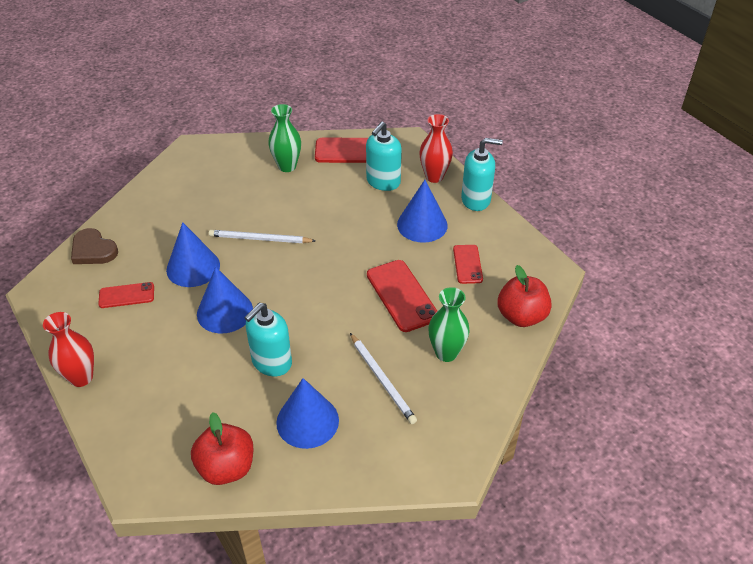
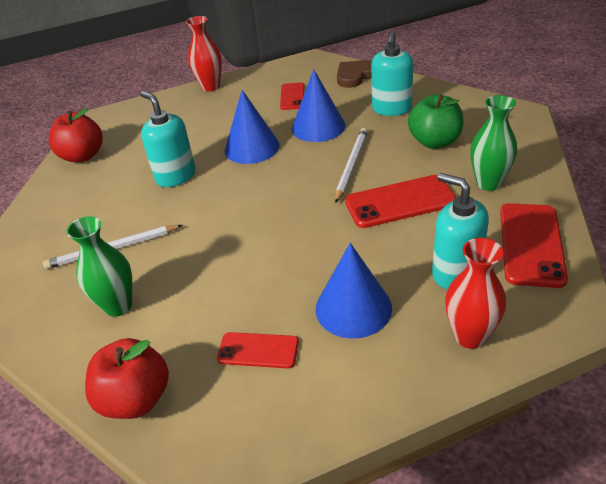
camera: 105 degrees right, 5 degrees down
(228, 193) = (434, 142): none -> green apple
(307, 421) = (97, 198): blue cone -> none
(402, 295) = (224, 274): red phone -> red phone (400, 202)
(476, 200) = (405, 386): turquoise soap dispenser -> turquoise soap dispenser (391, 109)

